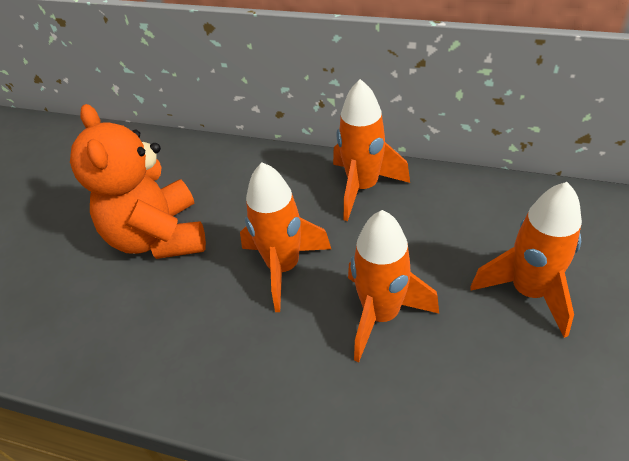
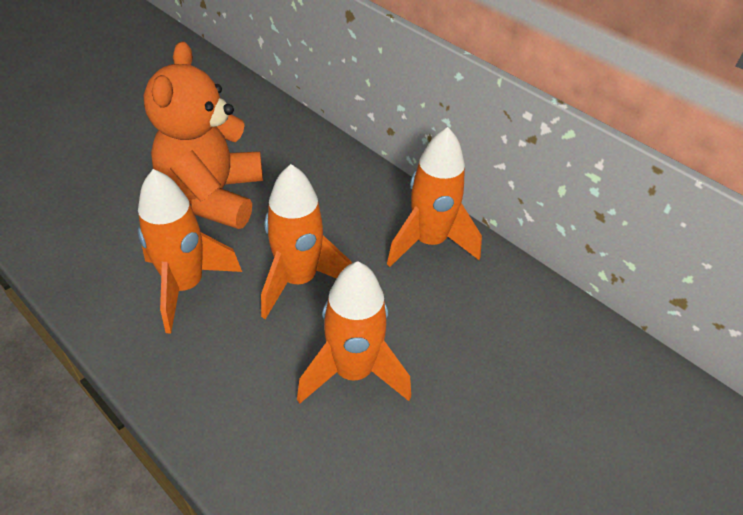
camera: 20 degrees right, 0 degrees up
(528, 292) = (514, 429): orange rocket -> orange rocket (186, 286)

